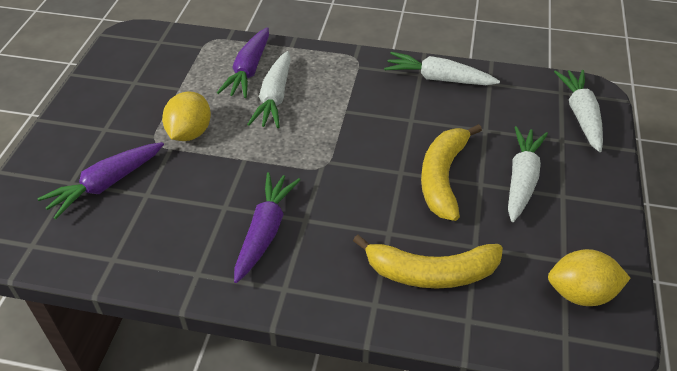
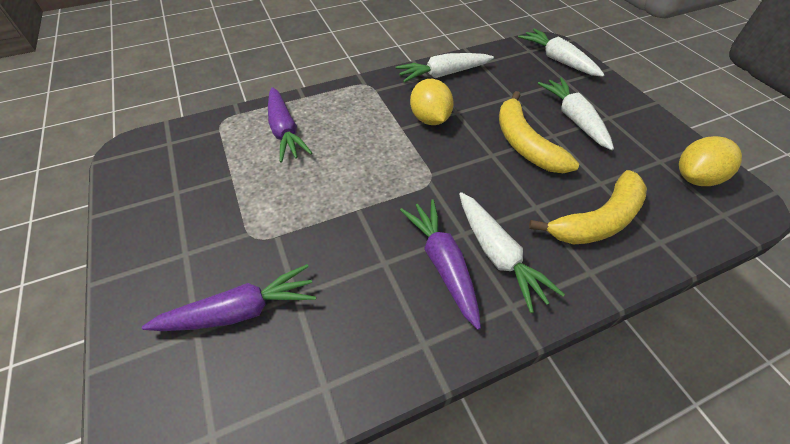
camera: 35 degrees left, 5 degrees up
(105, 185) = (241, 311): purple carrot -> purple carrot turned 120 degrees counterclockwise
(190, 133) = (282, 212): yellow lemon -> yellow lemon (430, 119)
(274, 98) = (331, 144): white carrot -> white carrot (498, 255)

